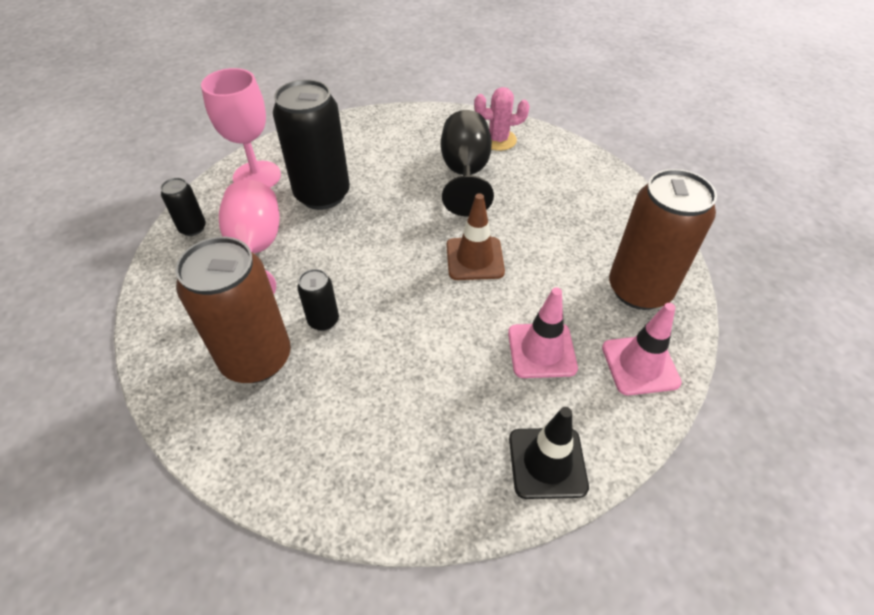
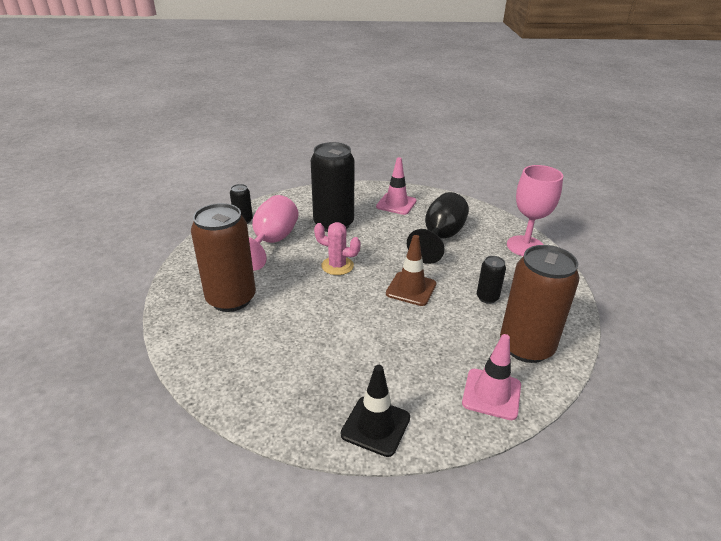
camera: 25 degrees right, 15 degrees down
(257, 176) = (300, 203): pink goblet -> pink goblet (525, 246)
(323, 320) = (285, 292): black can -> black can (487, 297)
(498, 140) = (480, 224): pink cactus -> pink cactus (337, 266)
(541, 350) = (420, 358): pink traffic cone -> pink traffic cone (396, 204)

